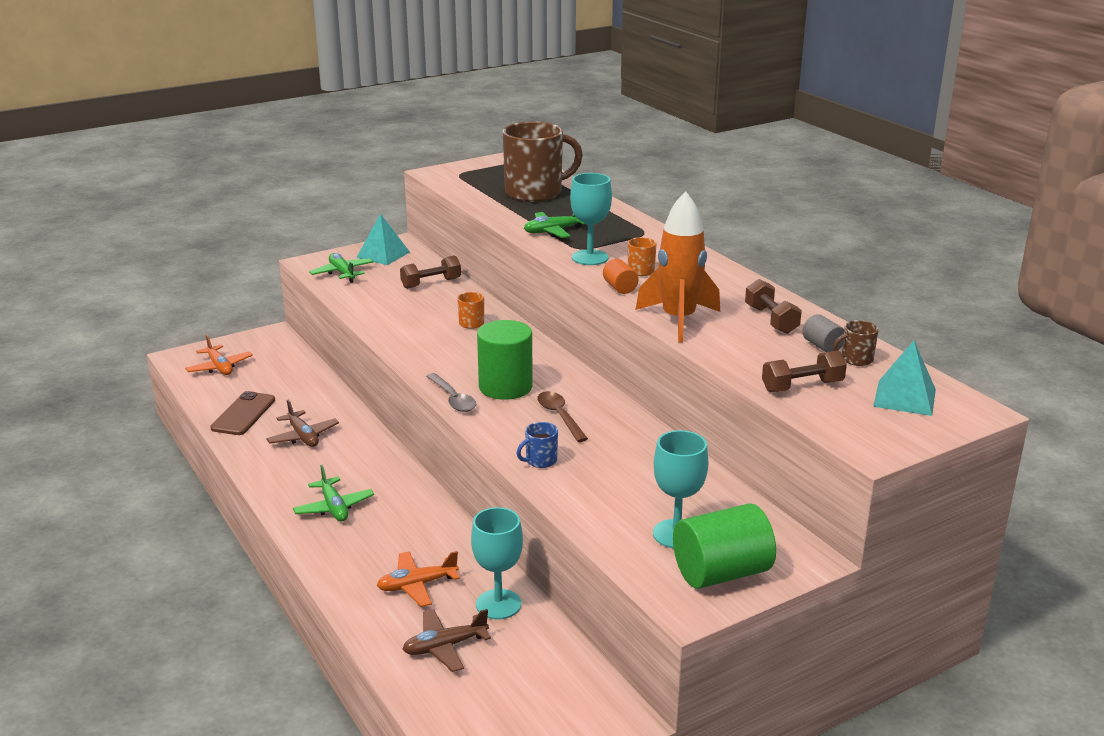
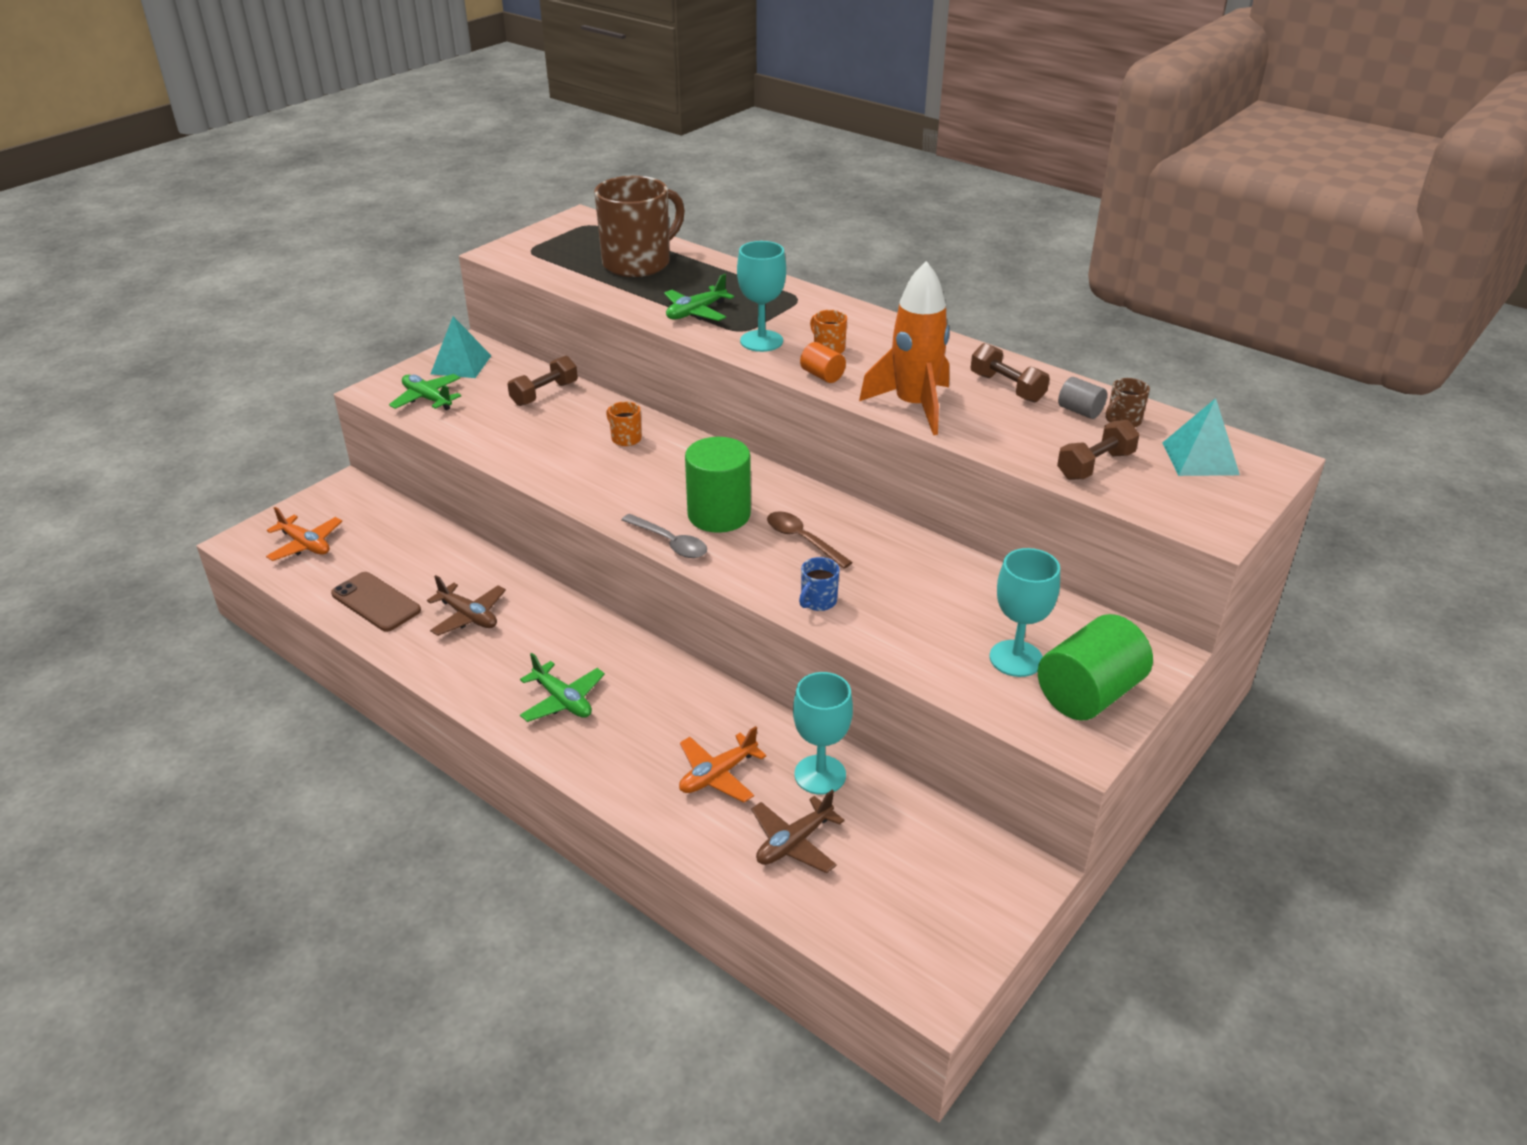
camera: 20 degrees left, 10 degrees up
(243, 414) = (376, 602): brown phone -> brown phone turned 45 degrees counterclockwise

